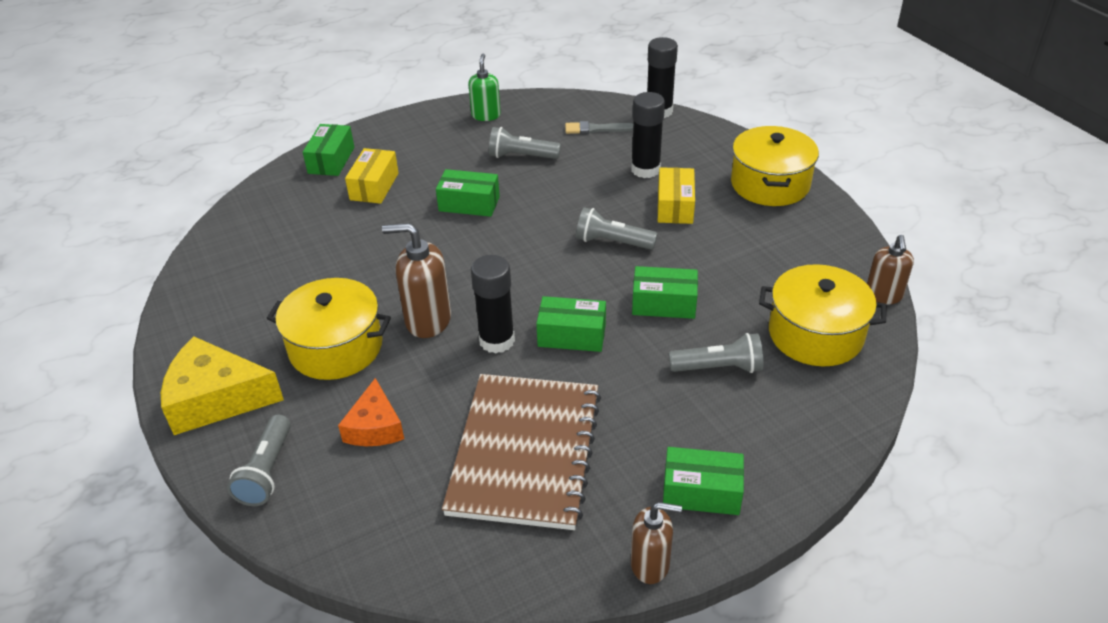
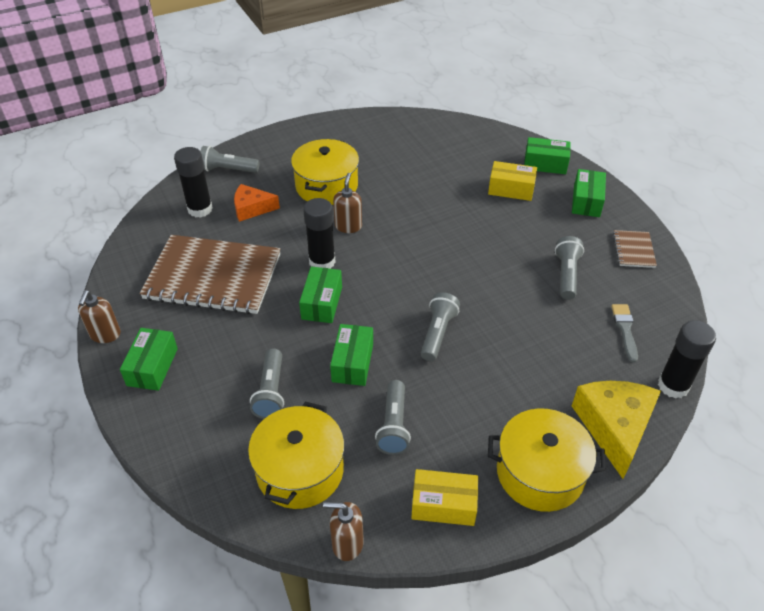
camera: 90 degrees right, 5 degrees up
(216, 399) = (289, 144): yellow cheese -> yellow cheese (614, 427)
(427, 320) = (348, 226): brown soap dispenser -> brown soap dispenser, size x0.66
(469, 204) = (490, 243): green box -> green box (586, 201)
(486, 115) = (633, 250): green soap dispenser -> brown notebook
(645, 169) = (555, 365): black glue stick -> black glue stick (200, 209)
(675, 206) = (494, 383): yellow box -> yellow box (443, 504)
(741, 270) = (394, 425): none -> grey flashlight

